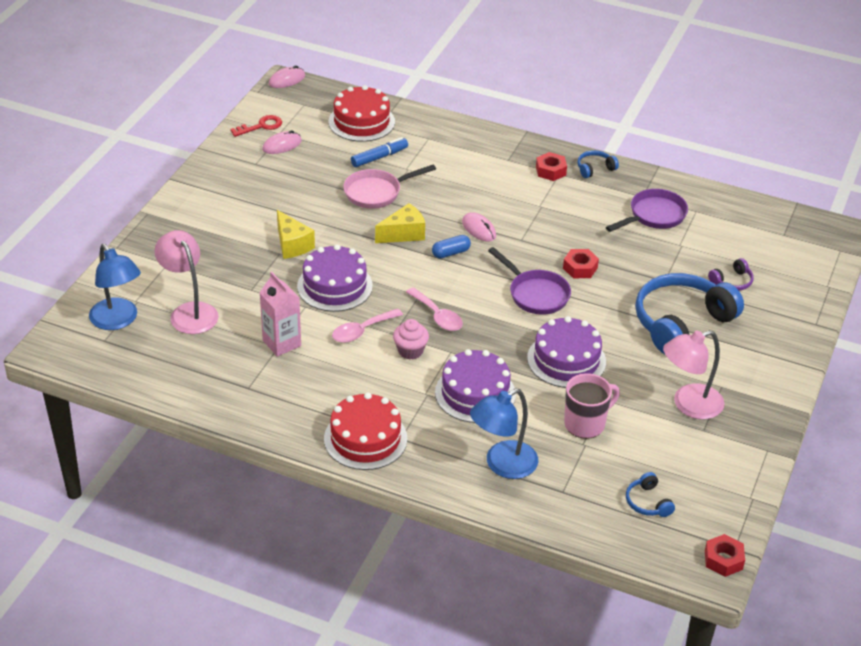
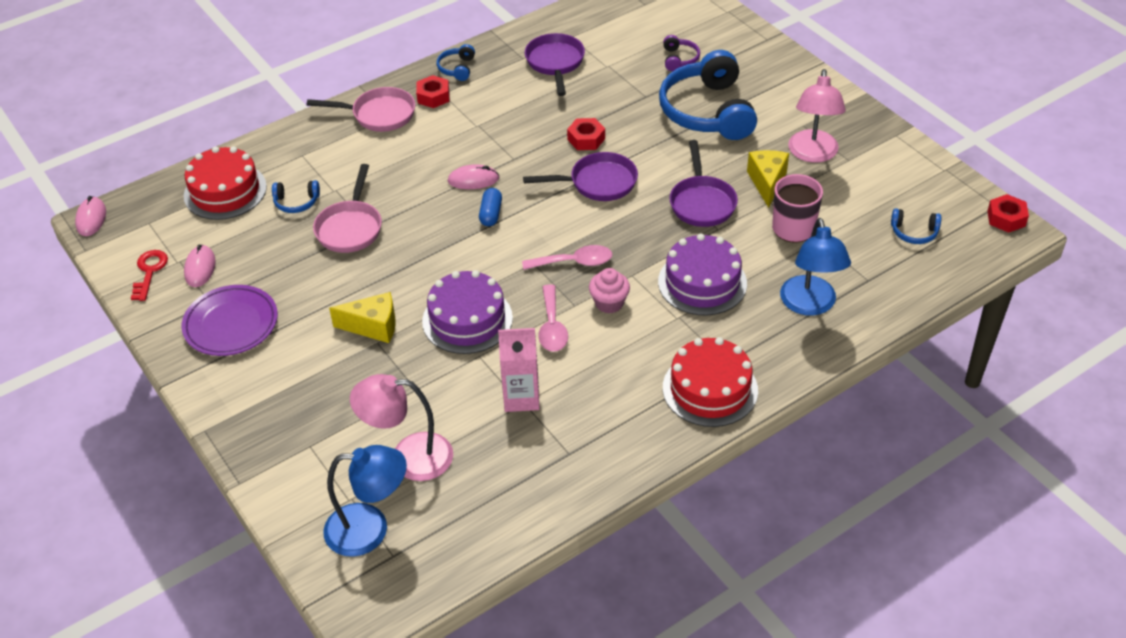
camera: 55 degrees left, 5 degrees up
(243, 182) = (231, 324): none -> purple plate
(379, 157) = (296, 202): blue marker -> blue headphones
(404, 234) = (433, 235): yellow cheese -> yellow cheese (767, 182)
(504, 154) = (379, 115): none -> pink pan
(566, 360) = (702, 202): purple cake -> purple pan

